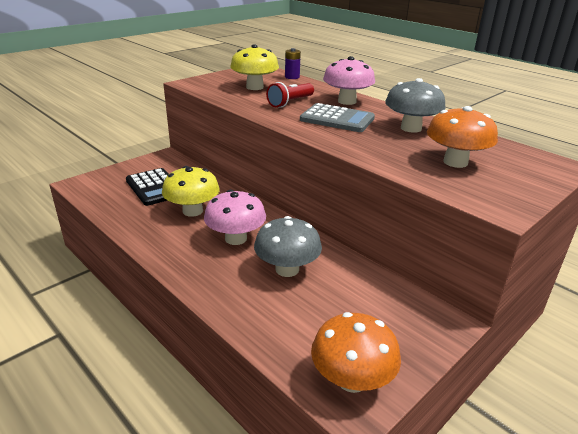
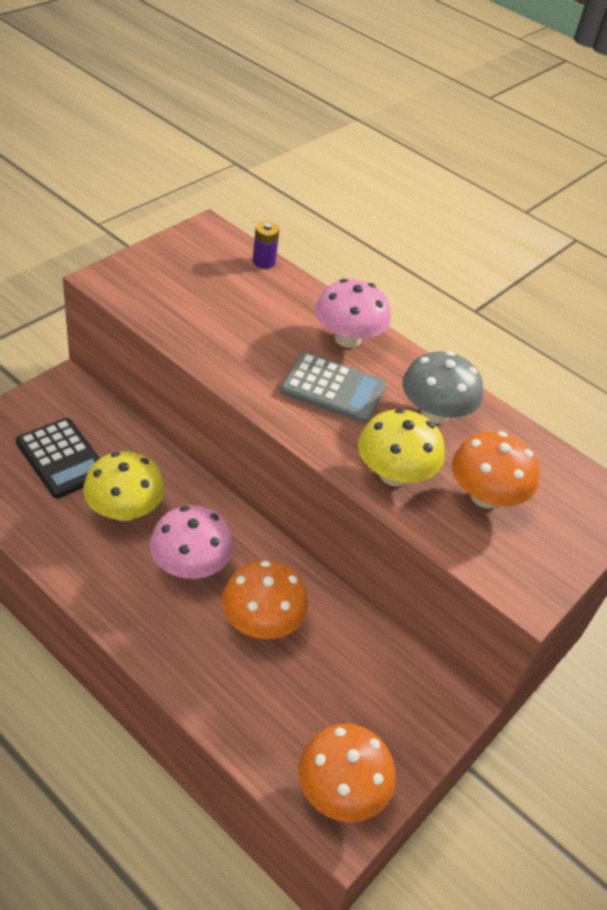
camera: 10 degrees left, 15 degrees up
(254, 87) = (208, 294): yellow mushroom -> yellow mushroom (394, 474)
(287, 269) = (261, 621): grey mushroom -> orange mushroom
(290, 102) = (265, 341): red flashlight -> none

